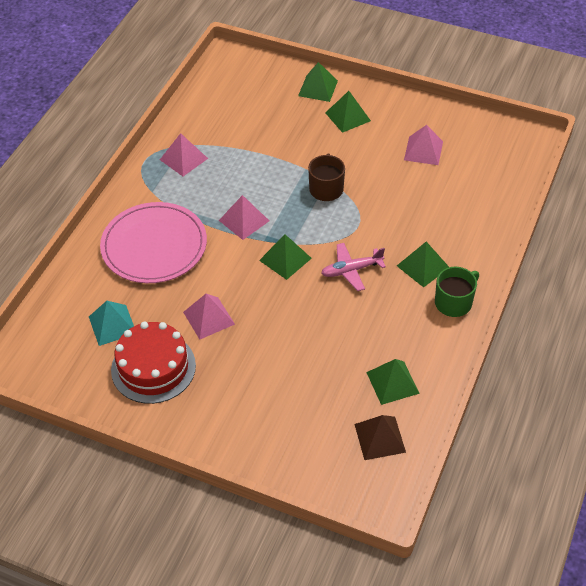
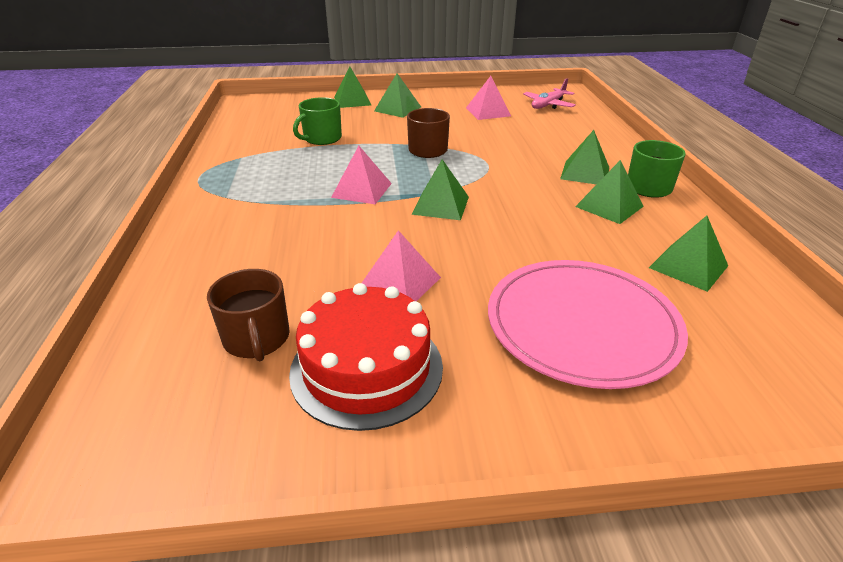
camera: 30 degrees left, 15 degrees down
(112, 325) = (257, 339): turquoise pyramid -> brown mug
(154, 246) = (263, 238): pink plate -> pink plate (582, 325)
(183, 159) = (248, 165): pink pyramid -> none
(256, 141) = (322, 138): none -> green mug
(351, 270) = (521, 194): pink plane -> pink plane (548, 105)
(379, 438) = (756, 326): brown pyramid -> none
(401, 309) = (609, 206): none -> green pyramid

